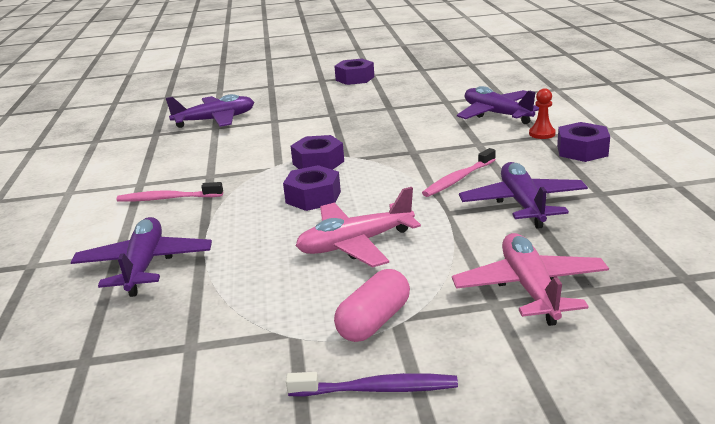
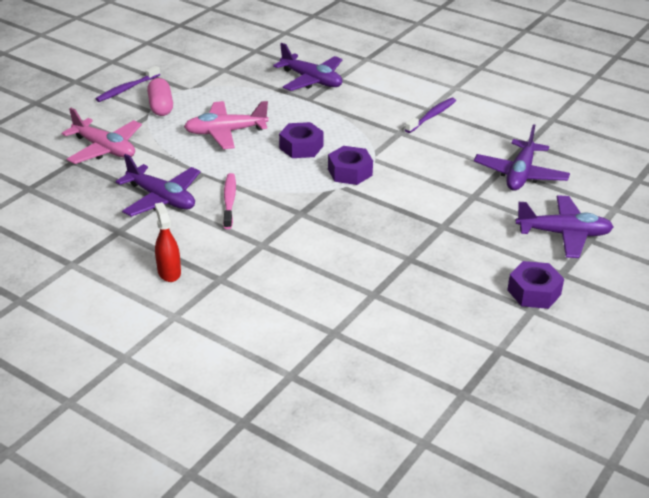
camera: 130 degrees right, 10 degrees up
(154, 177) = (432, 116): none -> purple toothbrush
(167, 199) = (386, 109): pink toothbrush -> none
(355, 244) = (225, 132): pink plane -> pink plane turned 120 degrees counterclockwise
(496, 114) = (296, 293): purple plane -> purple plane (564, 234)
(542, 134) = (223, 281): red pawn -> none
(582, 151) = (169, 272): purple nut -> red spray bottle

